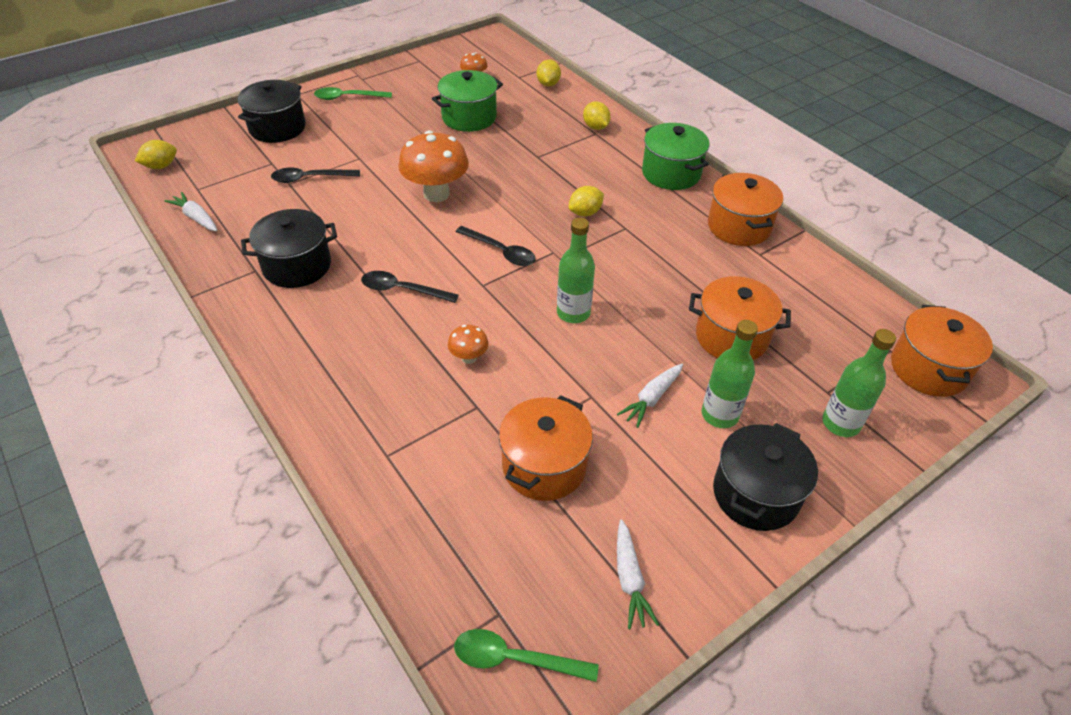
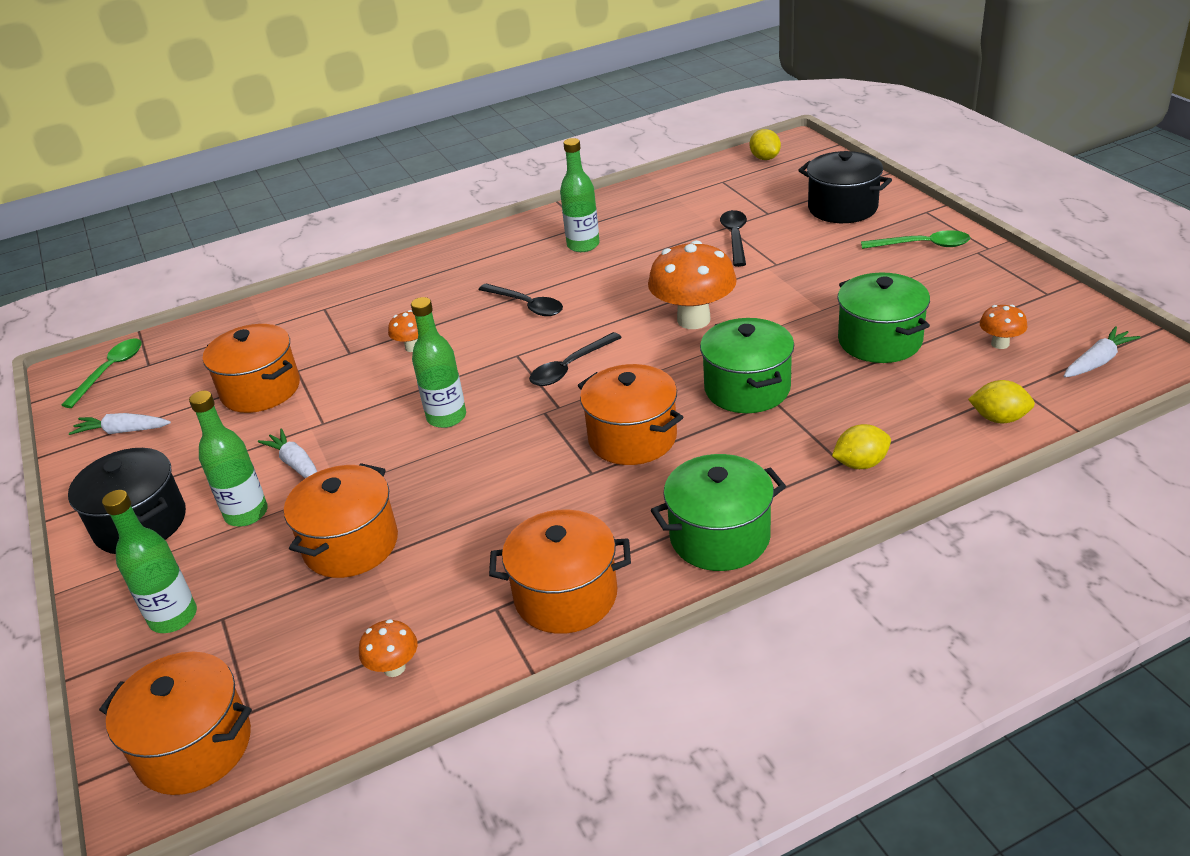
camera: 105 degrees right, 10 degrees down
(196, 218) = (673, 187): white carrot -> white carrot (1097, 361)
(297, 266) = (583, 245): black pot -> green bottle
(348, 97) = (922, 245): green spoon -> green spoon turned 90 degrees clockwise
(402, 290) = (526, 305): black spoon -> black spoon turned 105 degrees clockwise
(525, 167) = (747, 389): none -> green pot
(585, 213) = (632, 438): yellow lemon -> orange pot
(824, 289) = (394, 668): none -> orange mushroom

